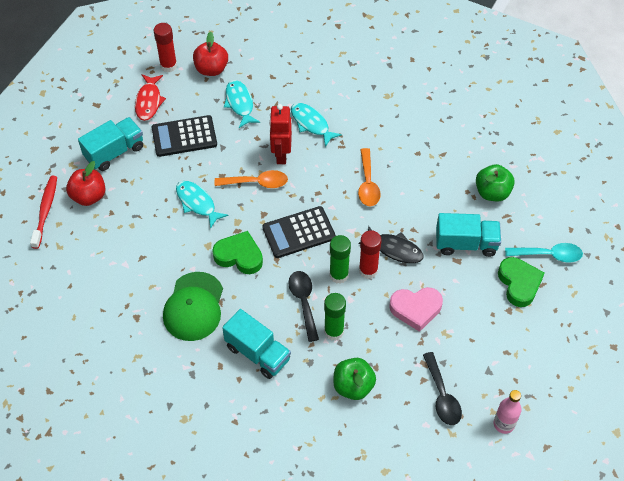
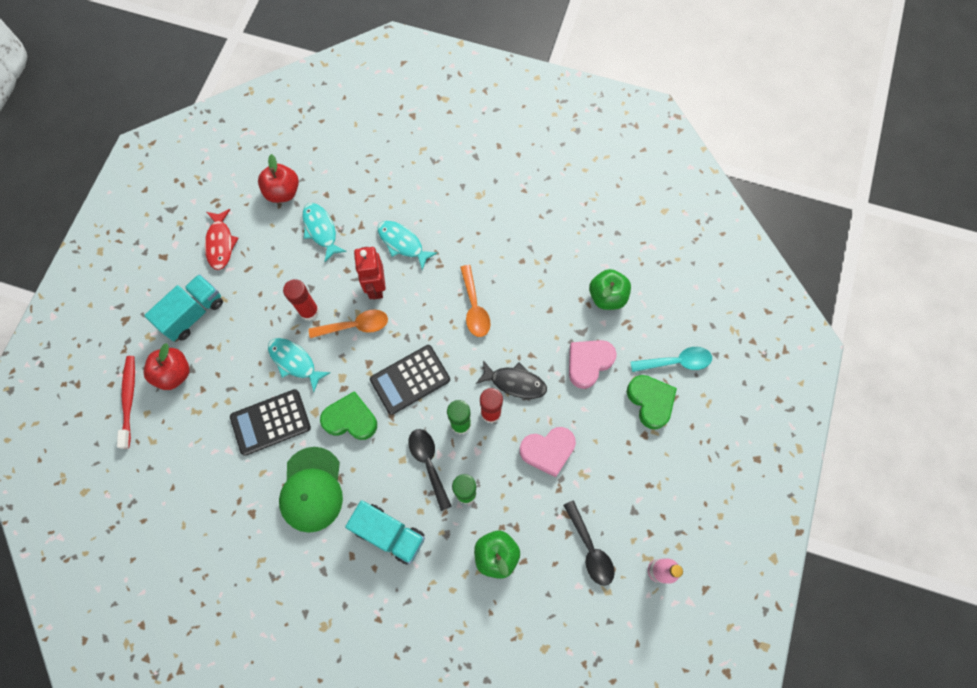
camera: 10 degrees left, 15 degrees up
(168, 66) = (235, 195): red glue stick -> red glue stick (309, 311)
(184, 136) = (267, 281): black calculator -> black calculator (270, 422)
(466, 244) = (588, 363): turquoise truck -> pink heart

